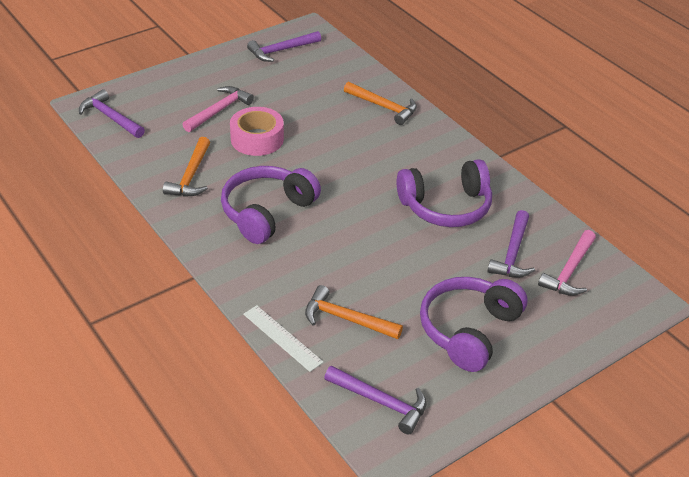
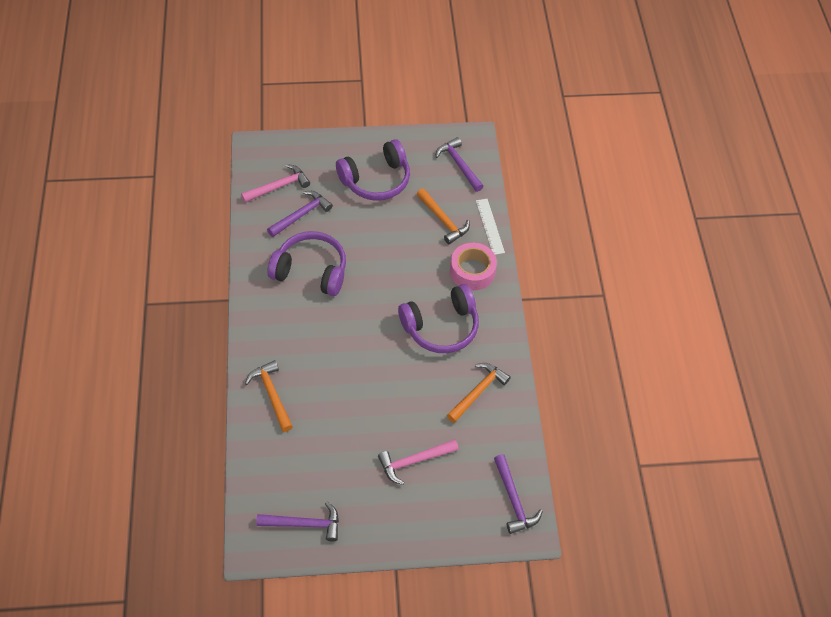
camera: 150 degrees left, 15 degrees up
(257, 139) = (403, 408): pink tape -> pink tape (472, 271)

